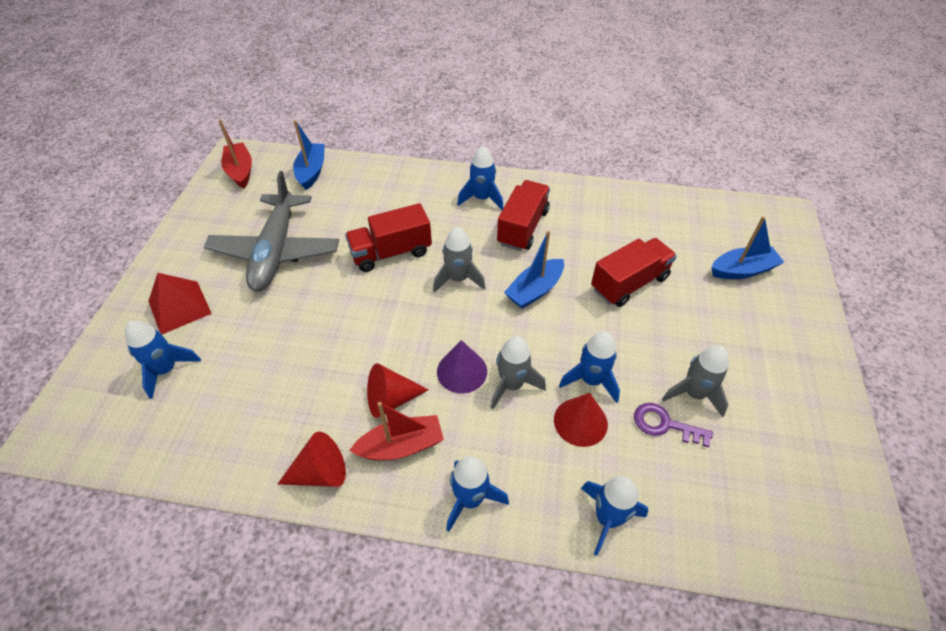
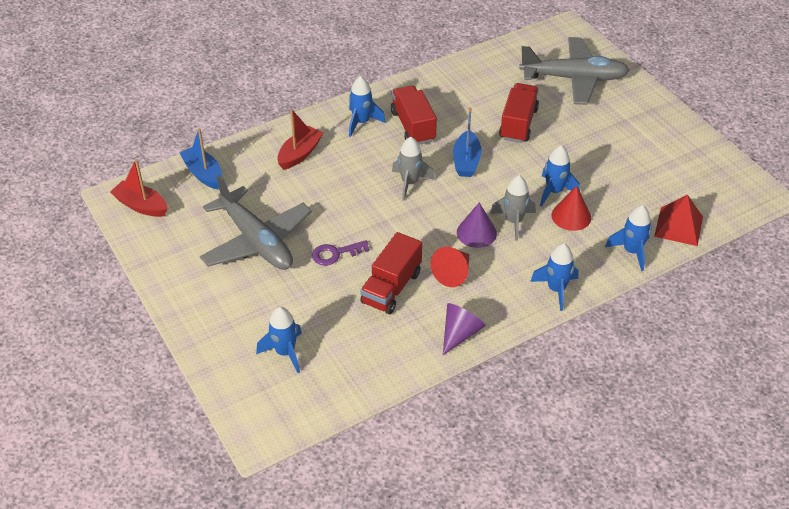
camera: 40 degrees left, 5 degrees down
(179, 307) = (236, 316): red pyramid -> red pyramid (678, 226)
(320, 472) = (460, 333): red cone -> purple cone
(391, 252) = (343, 193): red truck -> red truck (391, 287)
(401, 446) = (489, 291): red boat -> red boat (300, 154)
(664, 424) = (615, 190): purple key -> purple key (335, 254)
(694, 394) = (614, 165): grey rocket -> none
(742, 270) = (574, 78): blue boat -> grey plane

